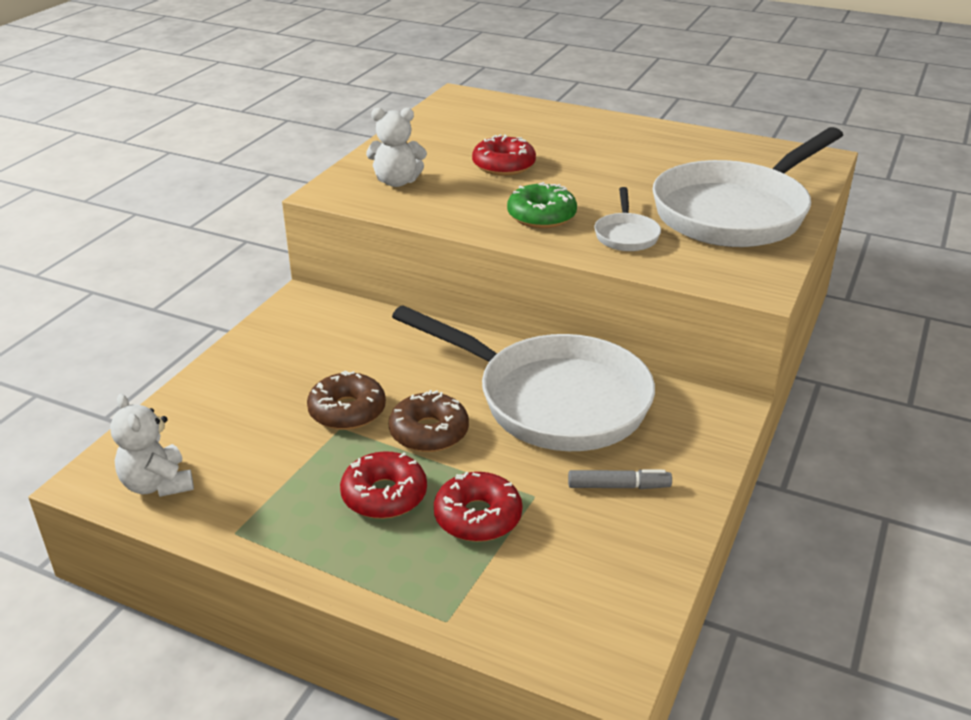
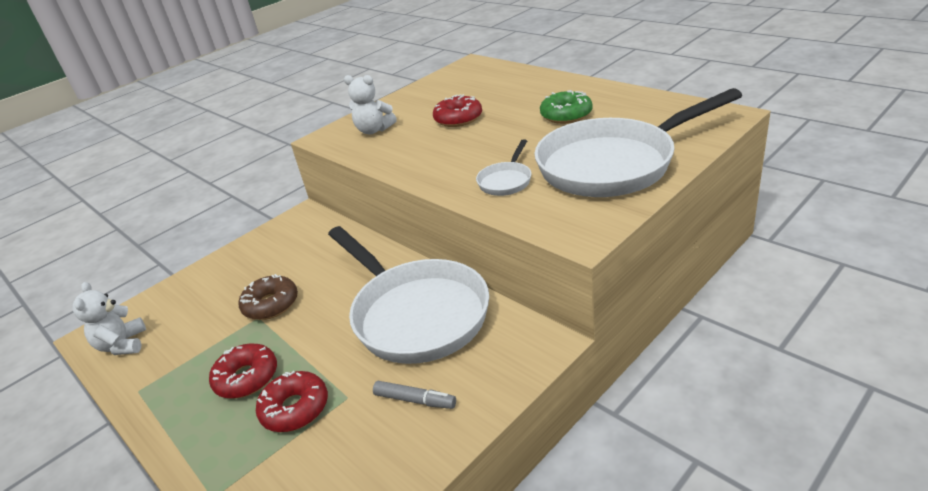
camera: 25 degrees right, 0 degrees up
(429, 432) = (311, 329): brown donut -> none
(541, 216) = (453, 161): green donut -> green donut (566, 115)

